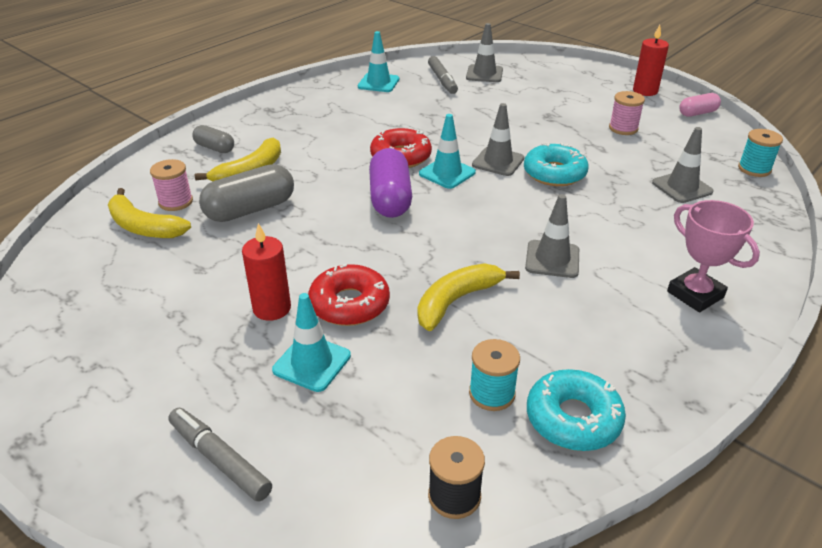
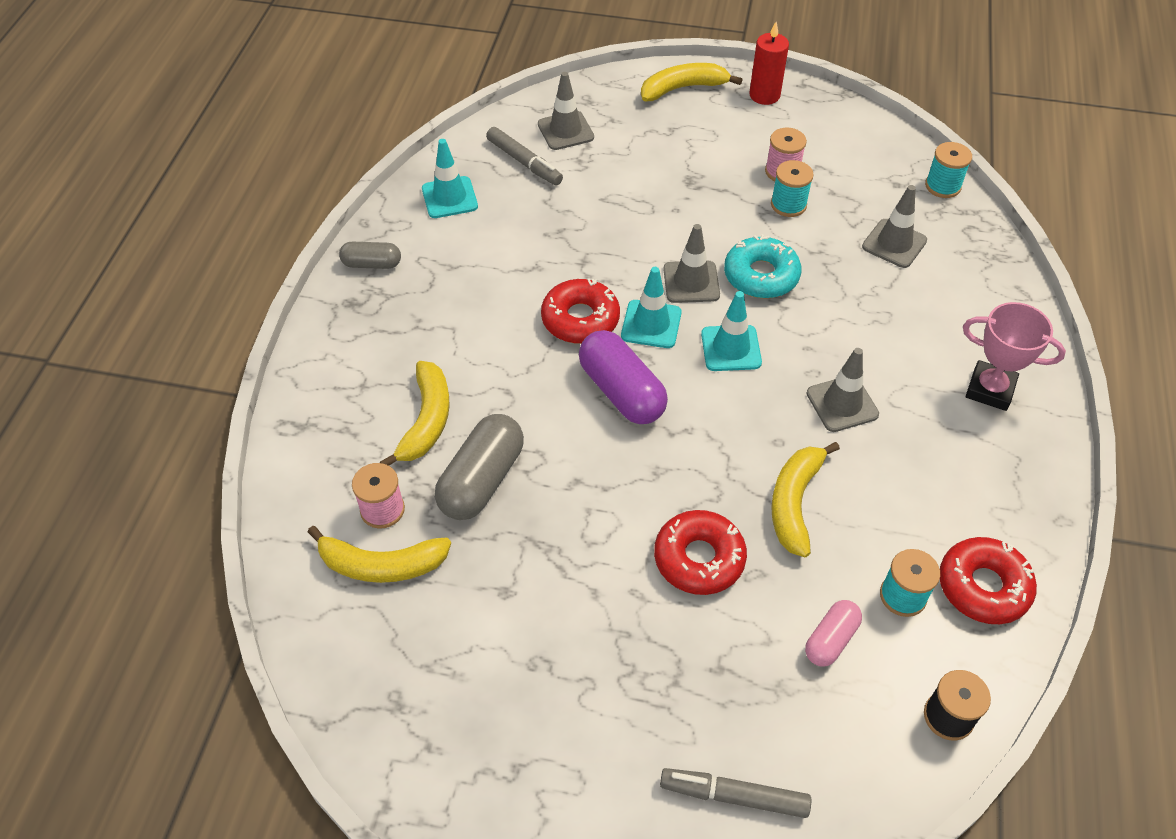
camera: 30 degrees left, 15 degrees up
(215, 148) = (345, 401): grey capsule -> grey capsule (372, 264)
(272, 308) = (628, 604): red candle -> none
(312, 363) = (723, 648): turquoise traffic cone -> turquoise traffic cone (731, 348)
(573, 419) = (983, 587): turquoise donut -> red donut
(586, 74) = (683, 88): none -> yellow banana
(612, 145) = (788, 205): none -> turquoise spool
(697, 113) = (840, 115): pink capsule -> pink capsule (830, 640)

